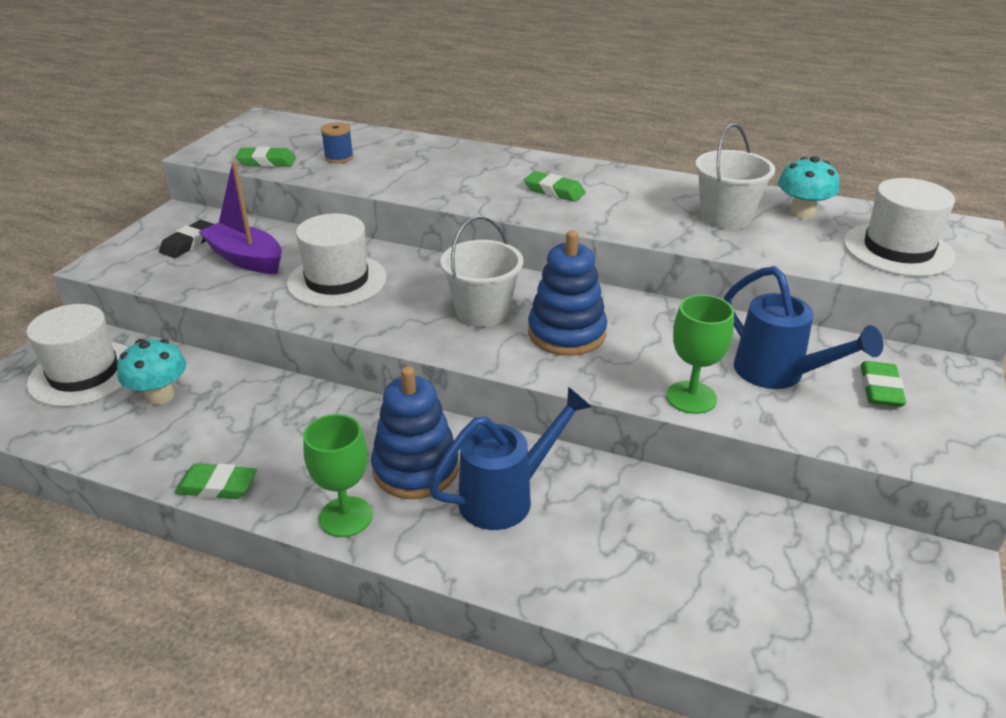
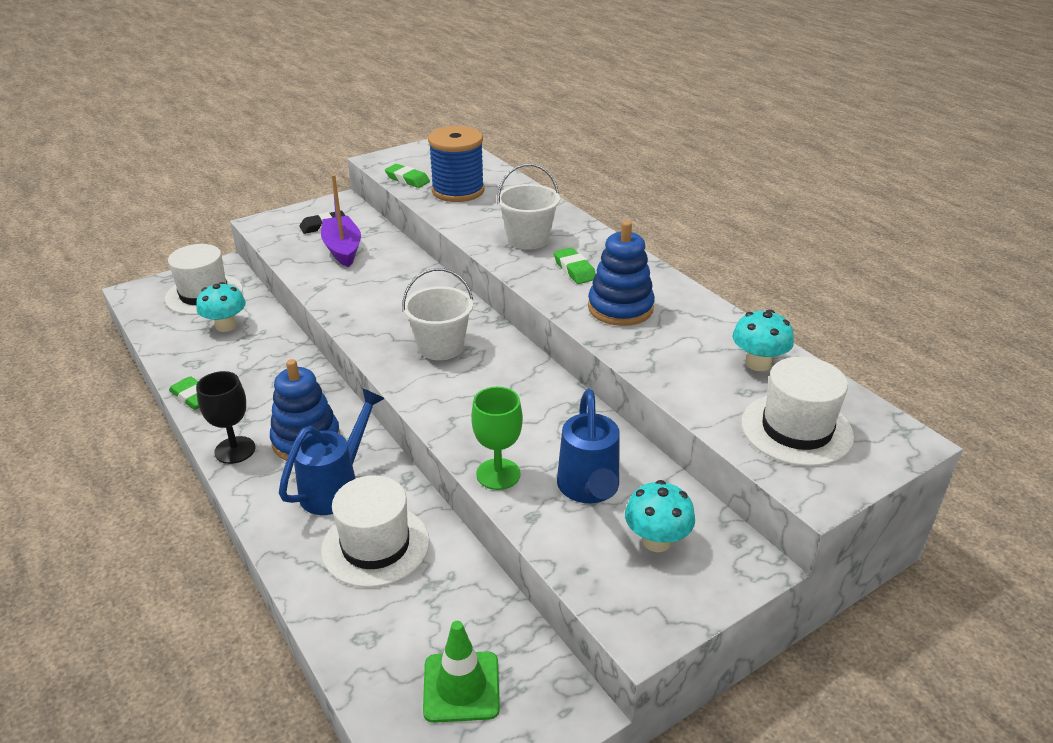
camera: 35 degrees right, 0 degrees up
(337, 281) = (377, 286): white hat -> white hat (375, 545)
(339, 157) = (458, 191): blue spool -> blue spool, size x2.16
(346, 517) = (235, 450): green goblet -> black goblet
(507, 496) = (337, 486): blue watering can -> blue watering can turned 60 degrees counterclockwise
(566, 333) = (476, 387): blue stacking toy -> blue stacking toy (620, 308)
(726, 217) = (682, 342): white bucket -> white bucket (528, 239)
(854, 607) = (461, 687): none -> green traffic cone
(880, 389) = (656, 540): green eraser -> turquoise mushroom

